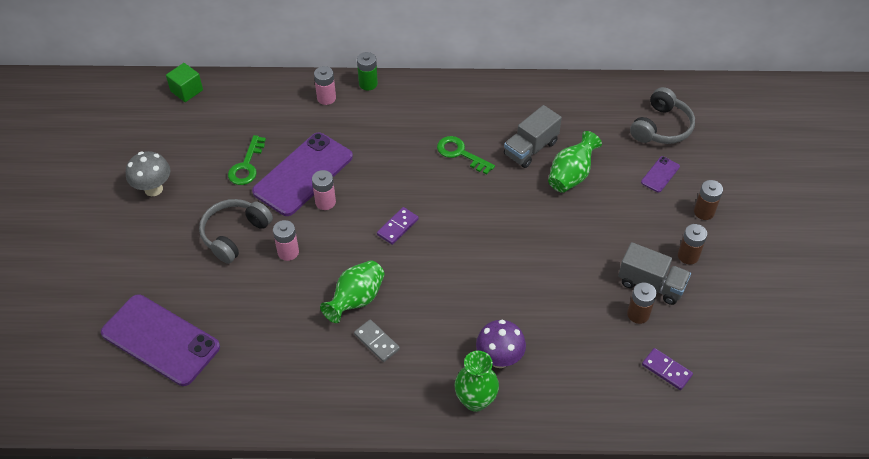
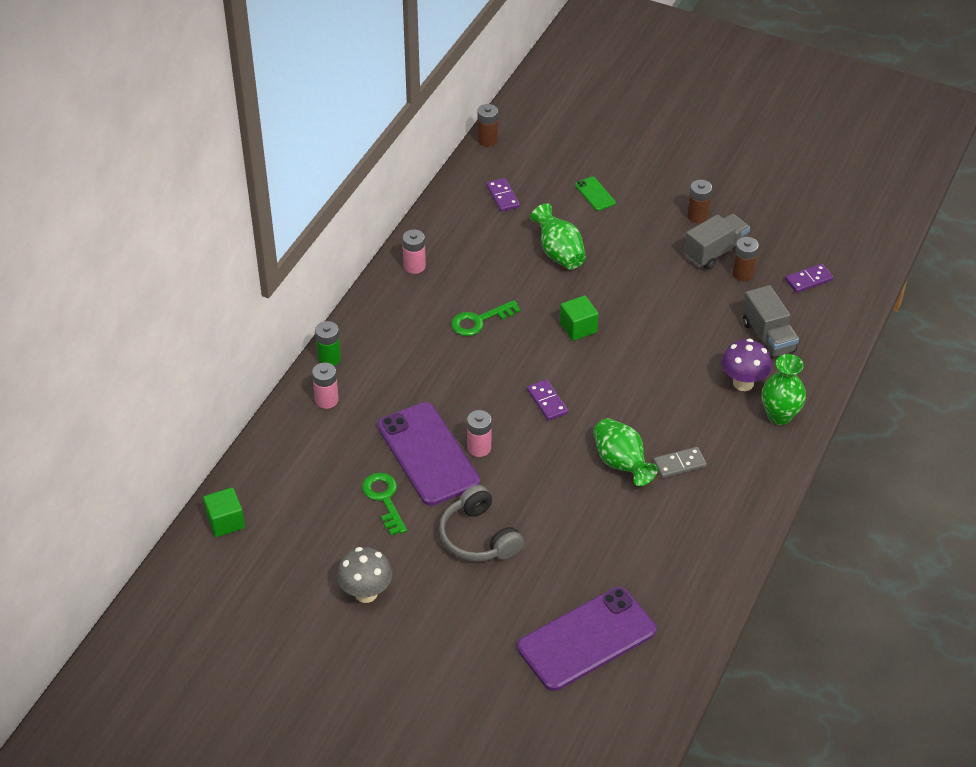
camera: 65 degrees left, 5 degrees down
(246, 166) = (384, 499): green key -> green key turned 150 degrees counterclockwise
(288, 252) = (529, 499): pink battery -> pink battery (414, 266)
(492, 218) = (578, 328): none -> green cube
(530, 148) = (506, 267): grey truck -> grey truck (768, 337)
(611, 117) = (503, 196): none -> purple domino
(660, 174) = (595, 194): purple phone -> green phone
(661, 127) = (538, 169): grey headphones -> none
(704, 212) = (655, 185): brown battery -> brown battery (487, 140)

